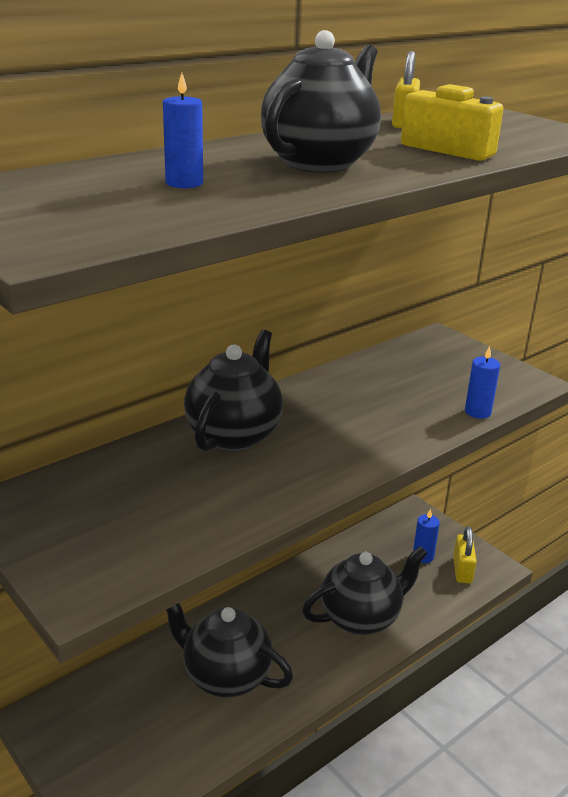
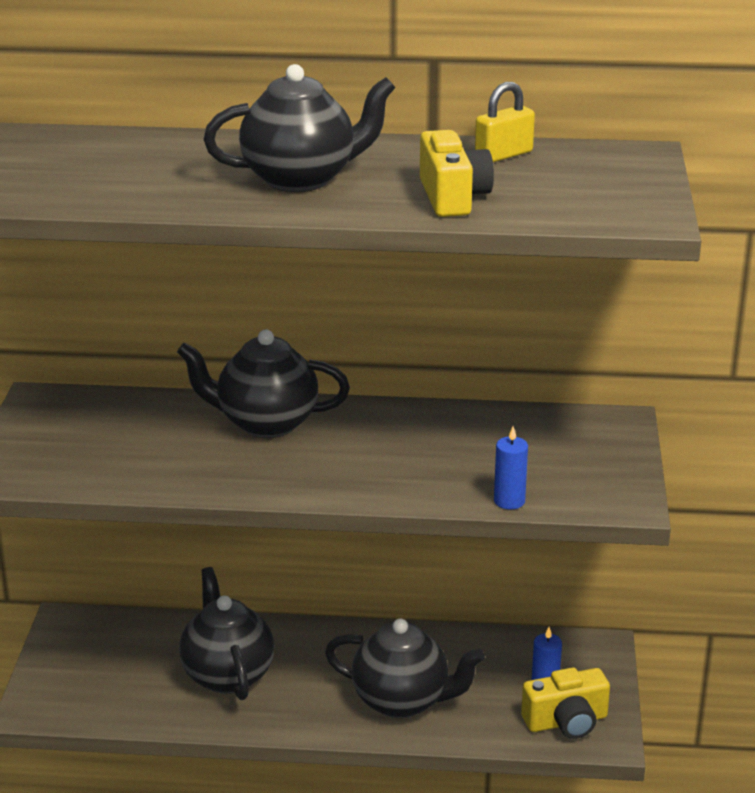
camera: 45 degrees right, 0 degrees up
(184, 183) = (156, 170): blue candle -> none
(234, 435) = (266, 423): black teapot -> black teapot turned 150 degrees counterclockwise
(462, 570) = (566, 721): yellow padlock -> yellow camera

